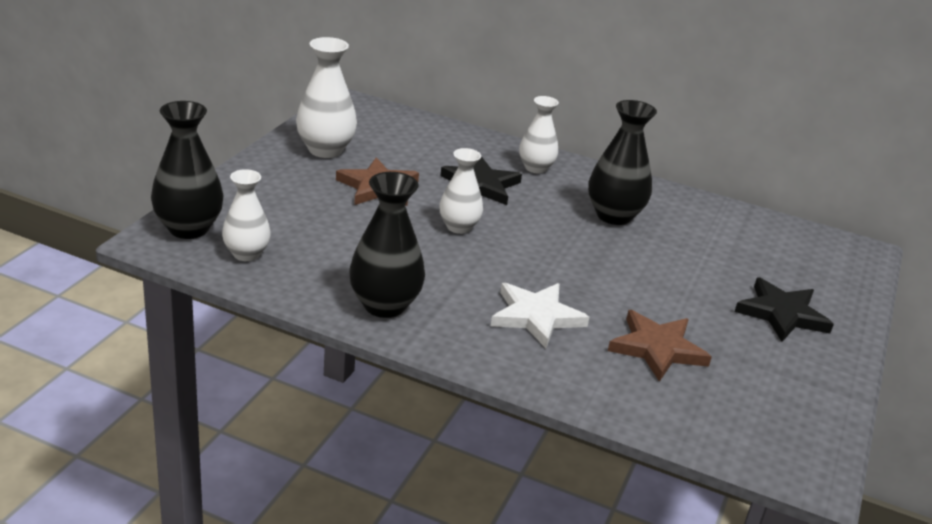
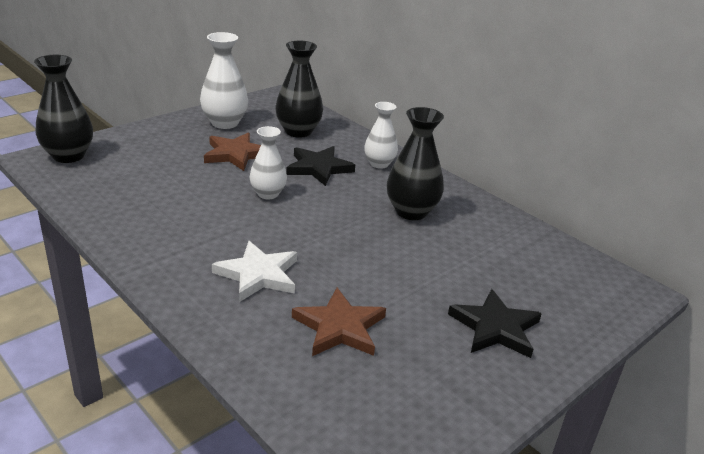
camera: 25 degrees right, 0 degrees up
(246, 254) = (87, 180): white vase -> none
(384, 305) = (145, 237): black vase -> black vase (298, 131)

